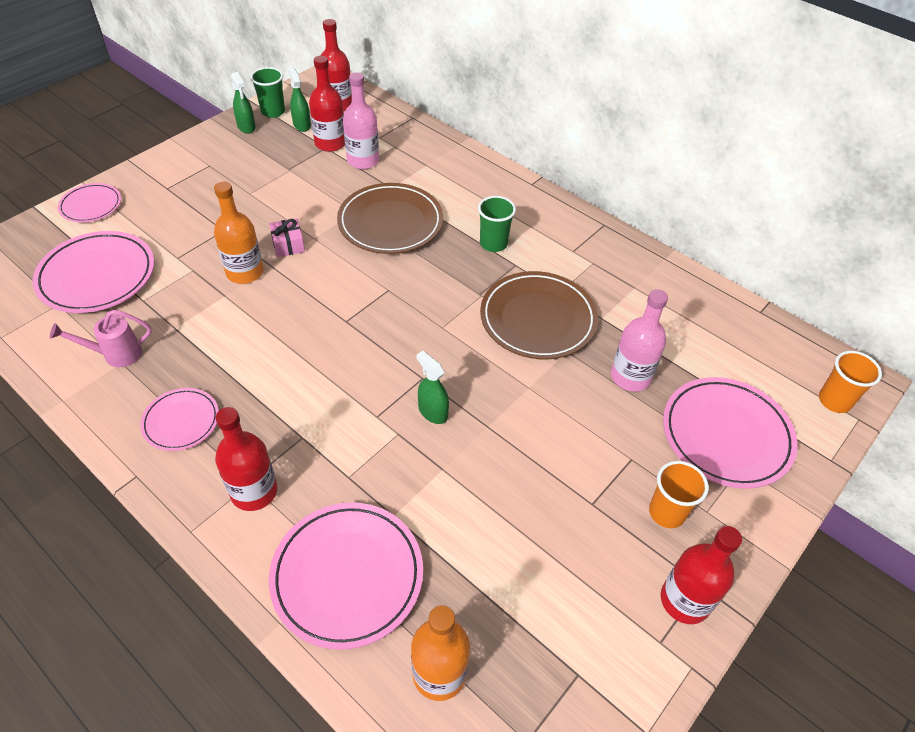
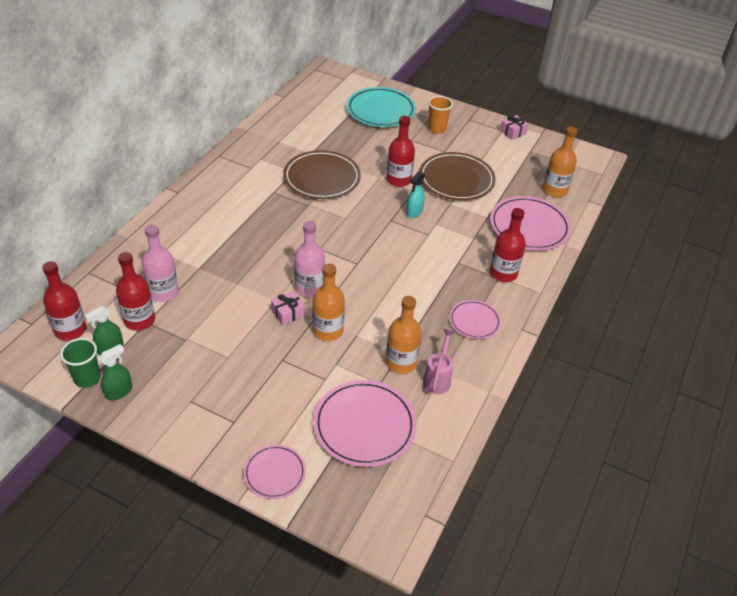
camera: 105 degrees left, 5 degrees down
(115, 354) = (438, 378): pink watering can -> pink watering can turned 135 degrees counterclockwise
(160, 326) = (401, 362): none -> orange bottle
(390, 222) = (245, 260): brown plate -> brown plate (456, 180)
(432, 412) = (414, 212): green spray bottle -> turquoise spray bottle
(493, 244) = (254, 204): green cup -> none
(630, 377) = (354, 141): pink bottle -> pink bottle (309, 288)
(652, 663) = (513, 132): none -> pink gift
(684, 600) = (479, 124): red bottle -> red bottle (398, 180)
(726, 435) = (381, 110): pink plate -> turquoise plate
(834, 401) = (342, 78): orange cup -> none

